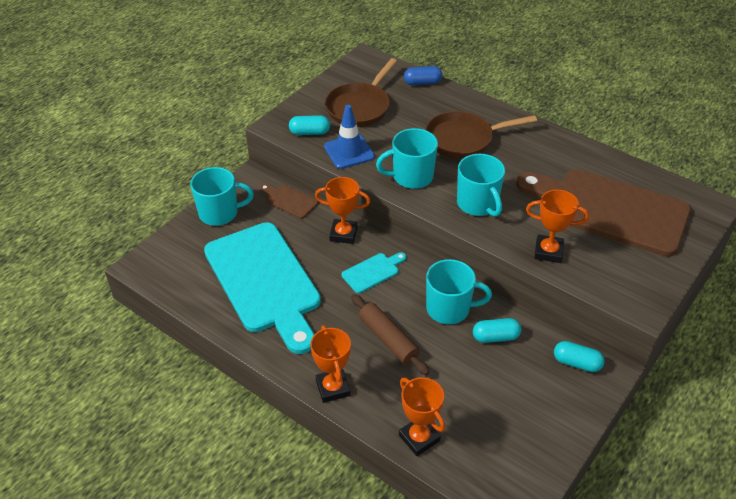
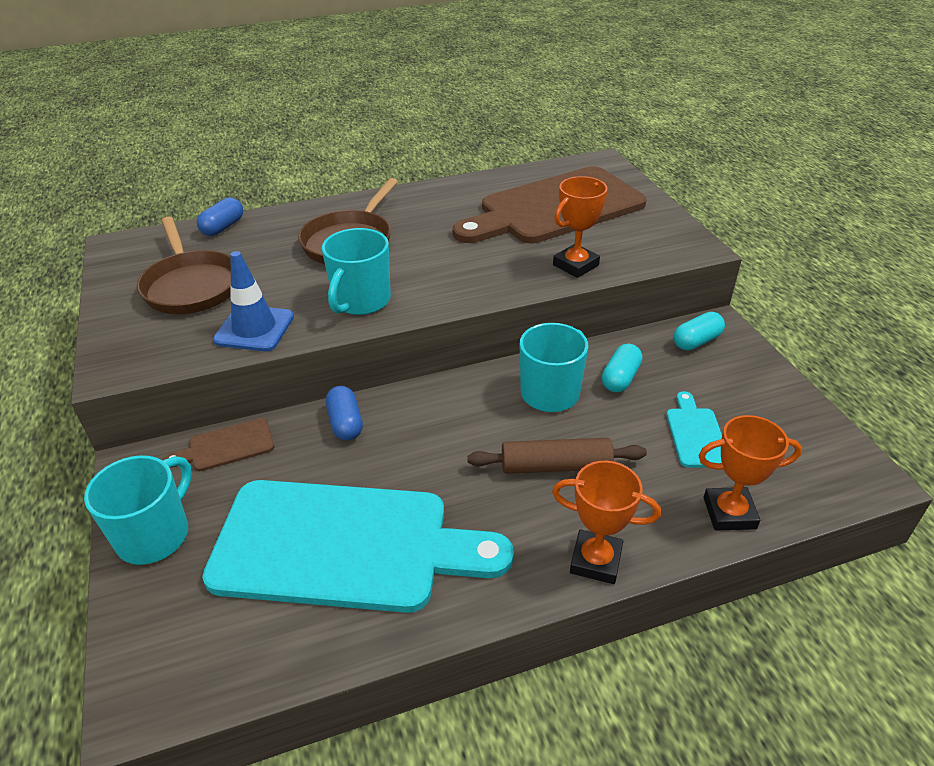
camera: 55 degrees left, 5 degrees down
(309, 132) = (172, 345): turquoise capsule -> none
(343, 234) = (345, 423): orange trophy -> blue capsule
(373, 272) = (435, 427): turquoise cutting board -> turquoise cutting board (695, 434)
(478, 204) = (459, 276): turquoise mug -> none

